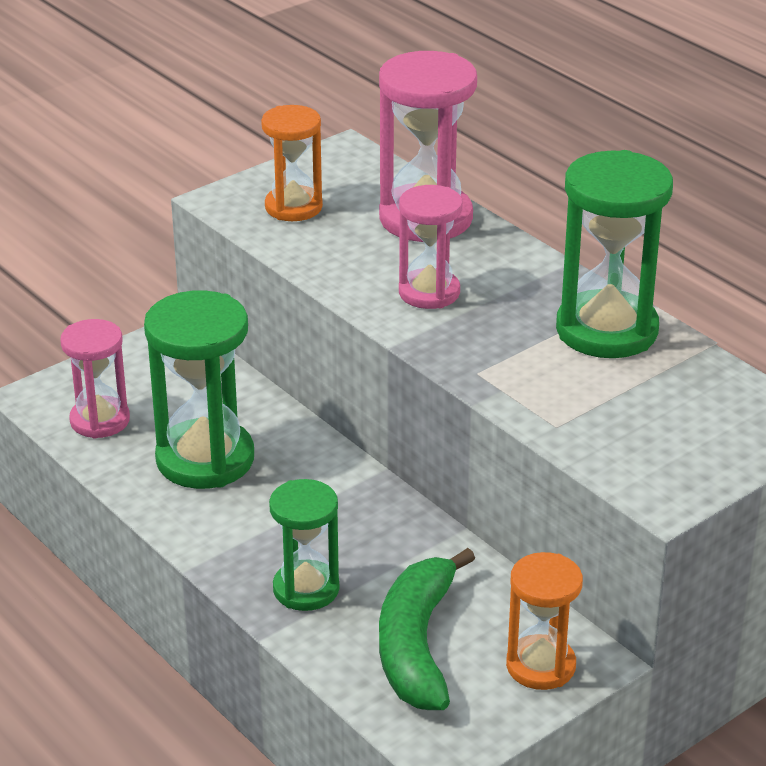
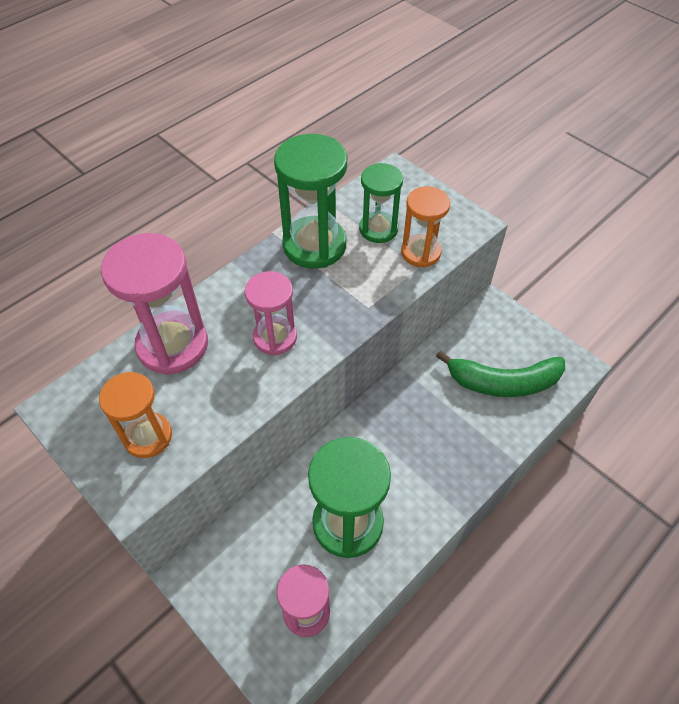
camera: 95 degrees left, 20 degrees up
(306, 589) = (469, 443): green hourglass -> green hourglass (378, 229)
(540, 666) = (504, 327): orange hourglass -> orange hourglass (420, 252)

